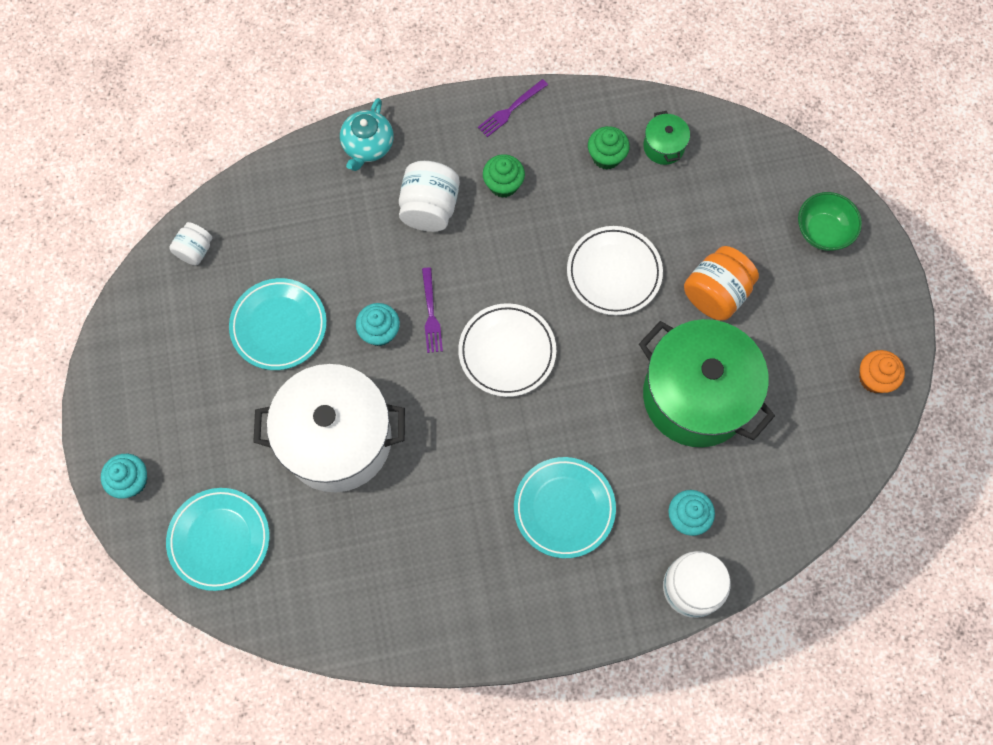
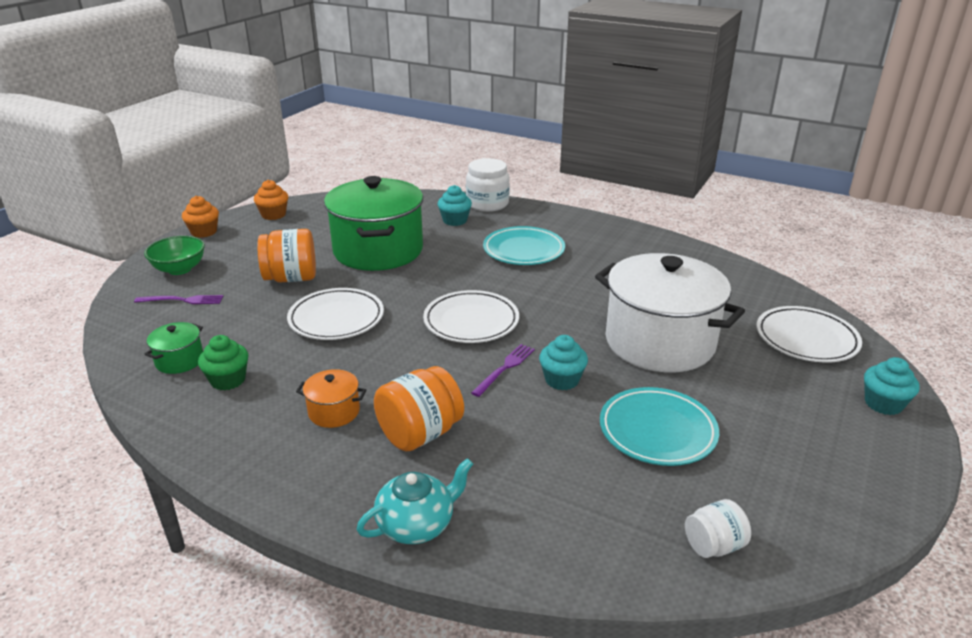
camera: 140 degrees left, 40 degrees down
(219, 540) = (806, 339): turquoise plate -> white plate
(429, 208) = (420, 434): white jar -> orange jar
(503, 184) = (334, 412): green cupcake -> orange pot
(511, 109) = (241, 462): purple fork -> purple fork (183, 300)
(890, 296) = (204, 232): none -> orange cupcake

